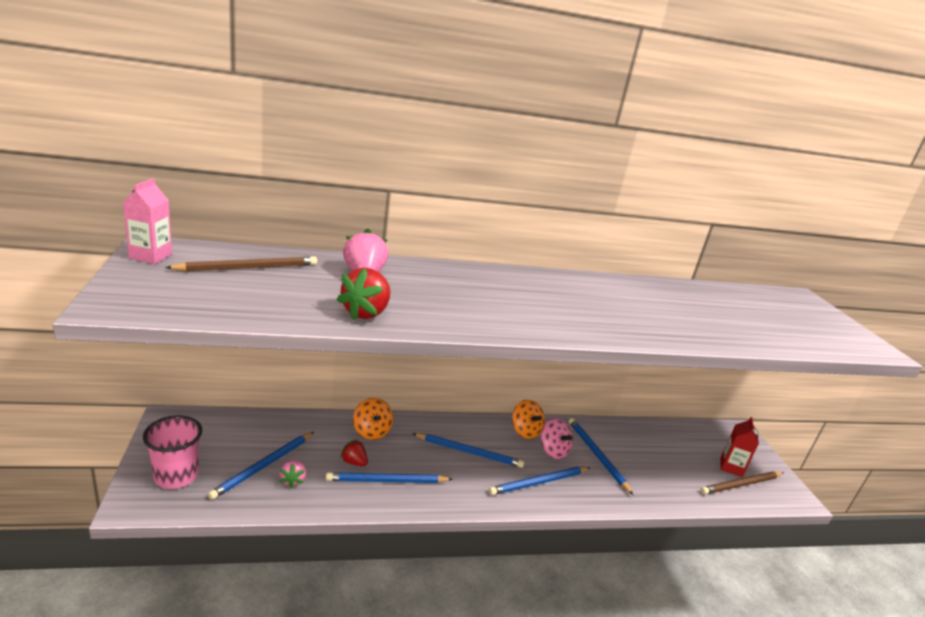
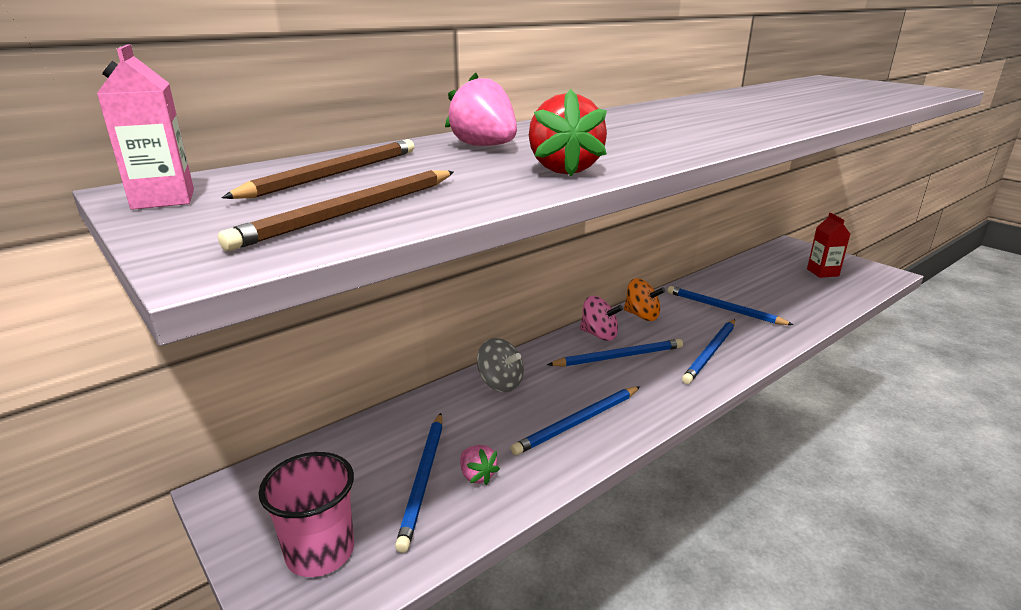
camera: 25 degrees left, 0 degrees up
(354, 462) = (521, 422): red strawberry -> none
(371, 431) = (500, 383): orange spinning top -> grey spinning top
(553, 450) = (685, 321): pink spinning top -> pink spinning top (599, 335)
(741, 485) = (846, 282): brown pencil -> brown pencil (351, 212)

